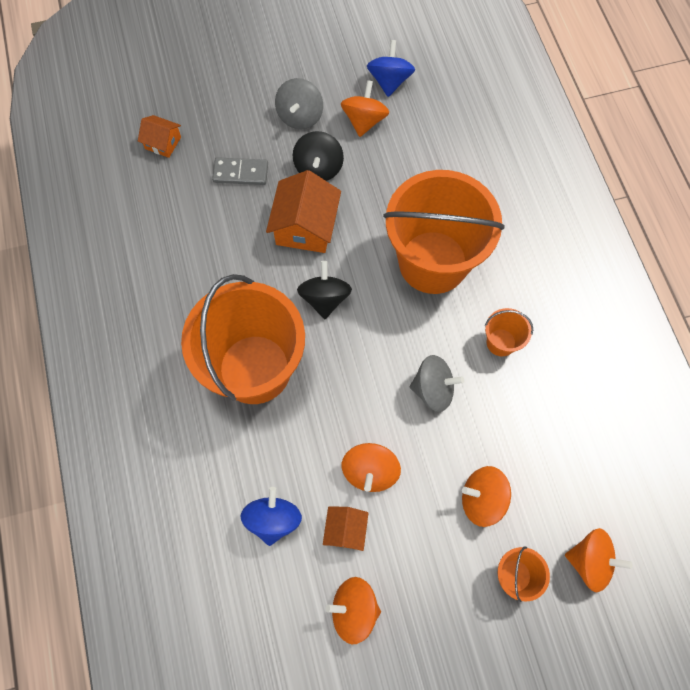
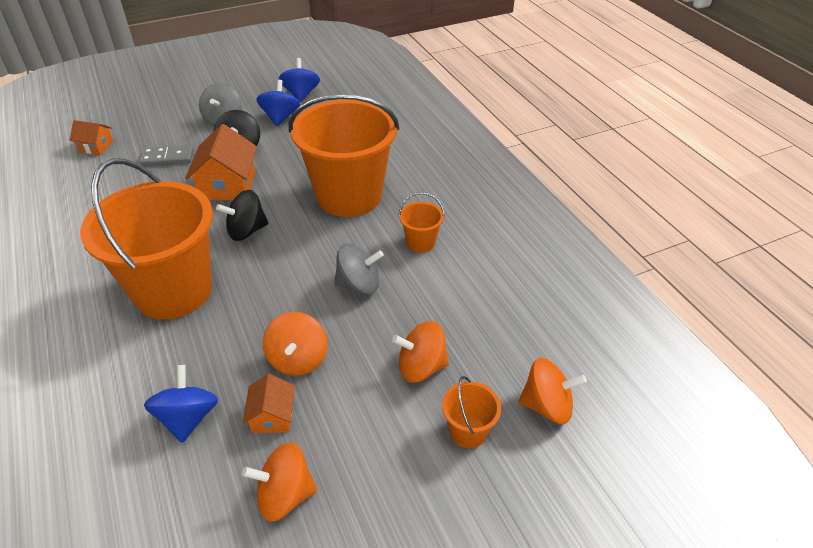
camera: 10 degrees left, 25 degrees down
(325, 298) = (246, 231): black spinning top -> black spinning top turned 105 degrees counterclockwise
(364, 120) = (280, 117): orange spinning top -> blue spinning top

